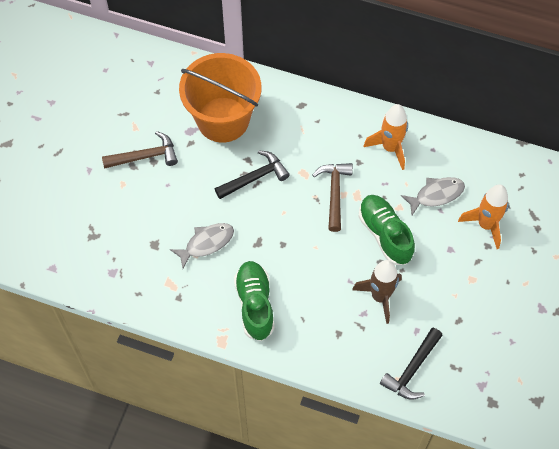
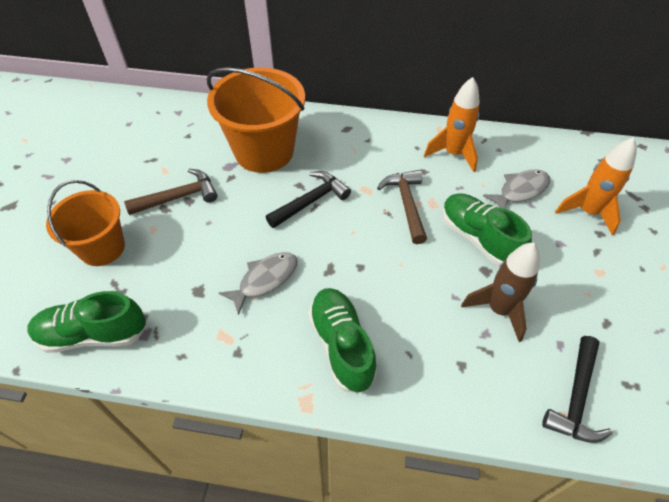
camera: 10 degrees left, 10 degrees down
(76, 266) = (93, 334): none -> green shoe
(82, 195) = (102, 248): none -> orange bucket

